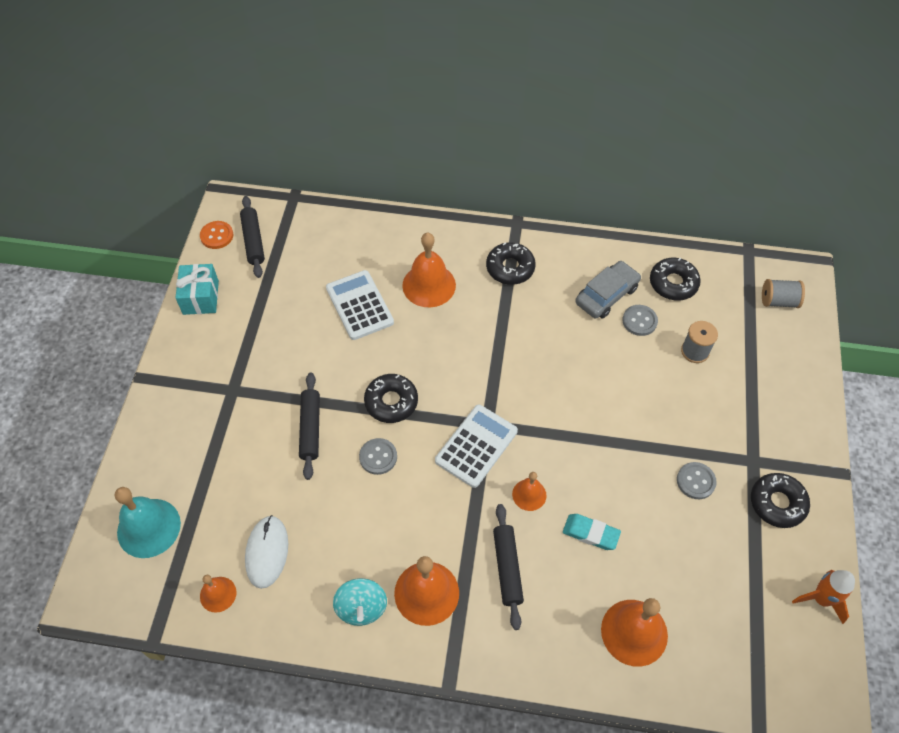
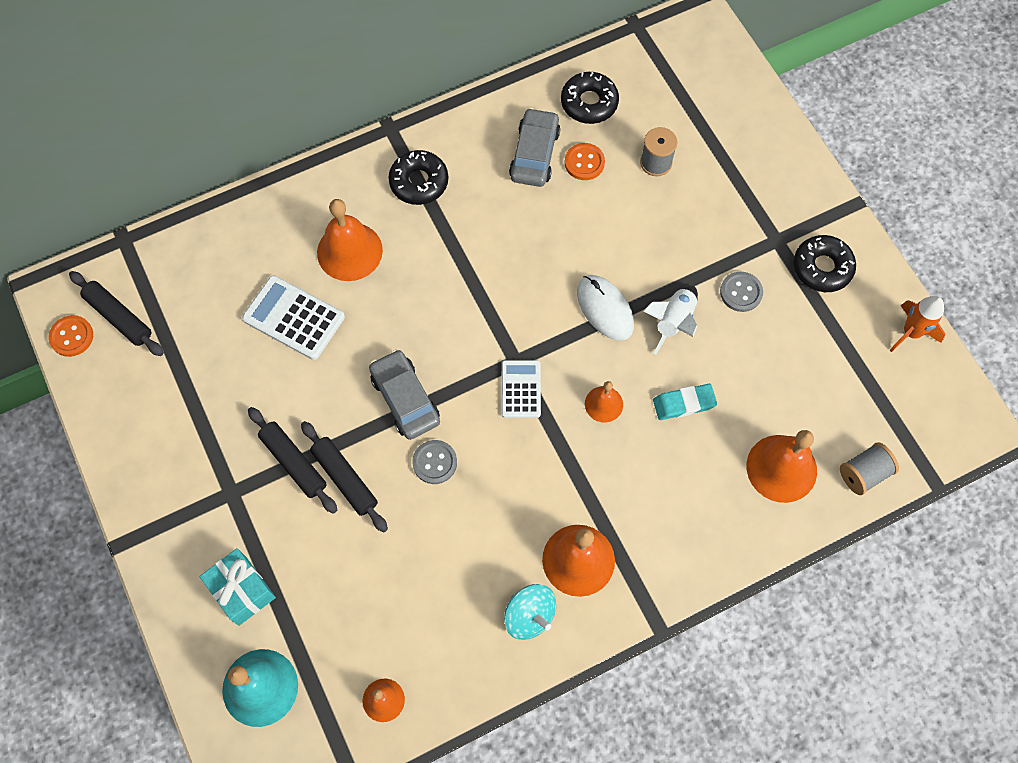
camera: 35 degrees left, 10 degrees up
(201, 297) = (112, 416): turquoise gift -> turquoise gift (242, 590)
(267, 552) = (399, 628): white mouse -> white mouse (605, 309)
(391, 402) = (405, 399): black donut -> grey car
(476, 446) = (521, 389): white calculator -> white calculator, size x0.66
(507, 568) = (633, 486): black rolling pin -> black rolling pin (293, 462)
(626, 470) = (673, 321): none -> white rocket
(639, 321) = (584, 162): grey button -> orange button
(778, 301) = (697, 63): grey spool -> grey spool (863, 473)

